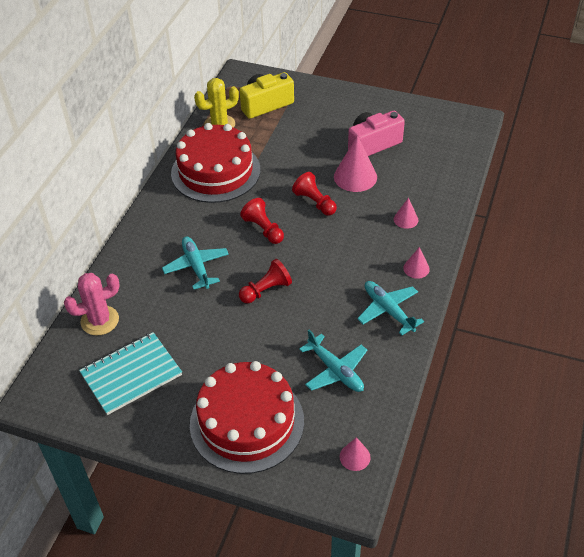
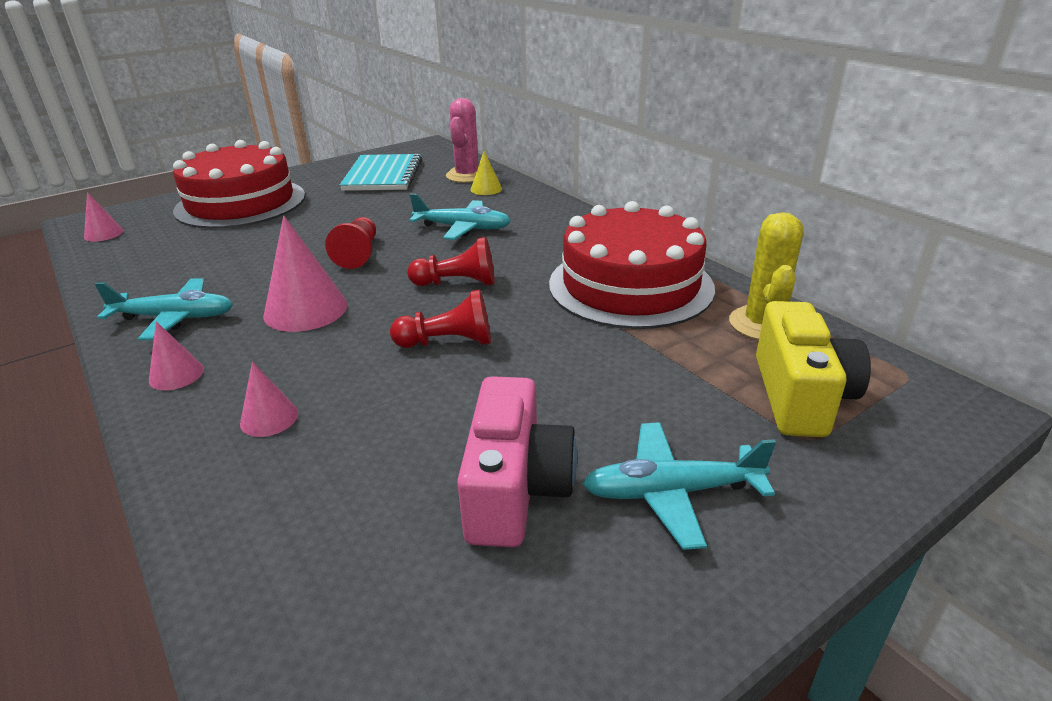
camera: 125 degrees right, 15 degrees down
(121, 293) = (486, 189): none -> yellow cone
(335, 370) = (189, 255): turquoise plane -> turquoise plane (671, 492)
(355, 177) = (449, 412): pink cone -> pink cone (305, 310)

